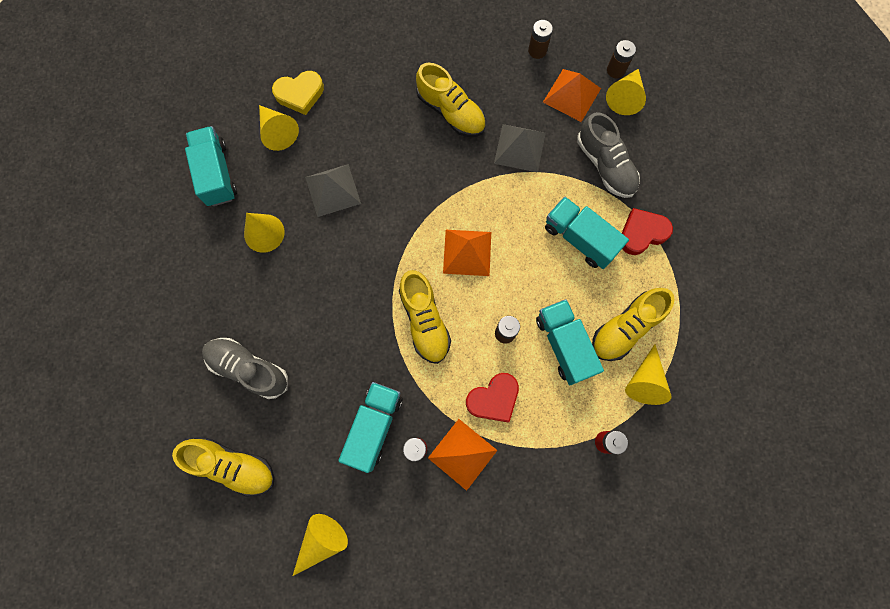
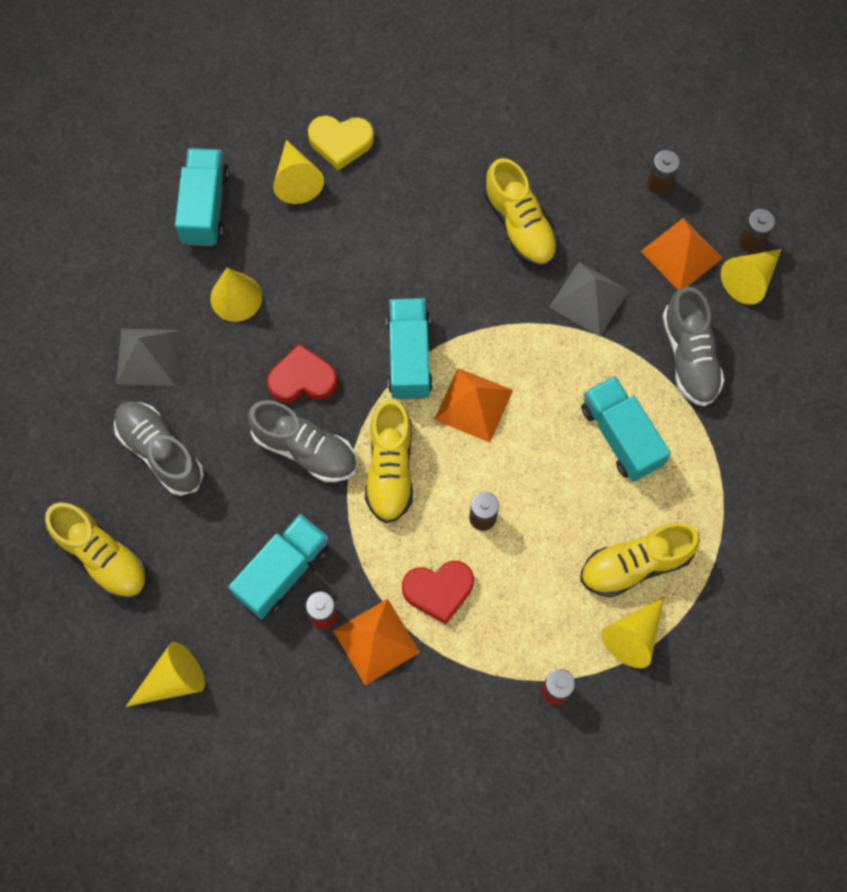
camera: 20 degrees right, 5 degrees down
(333, 190) = (337, 273): grey pyramid -> grey pyramid (148, 357)
(356, 328) = (305, 449): none -> grey shoe
(564, 345) = (550, 558): turquoise truck -> turquoise truck (409, 357)
(642, 233) = (703, 456): red heart -> red heart (302, 379)

